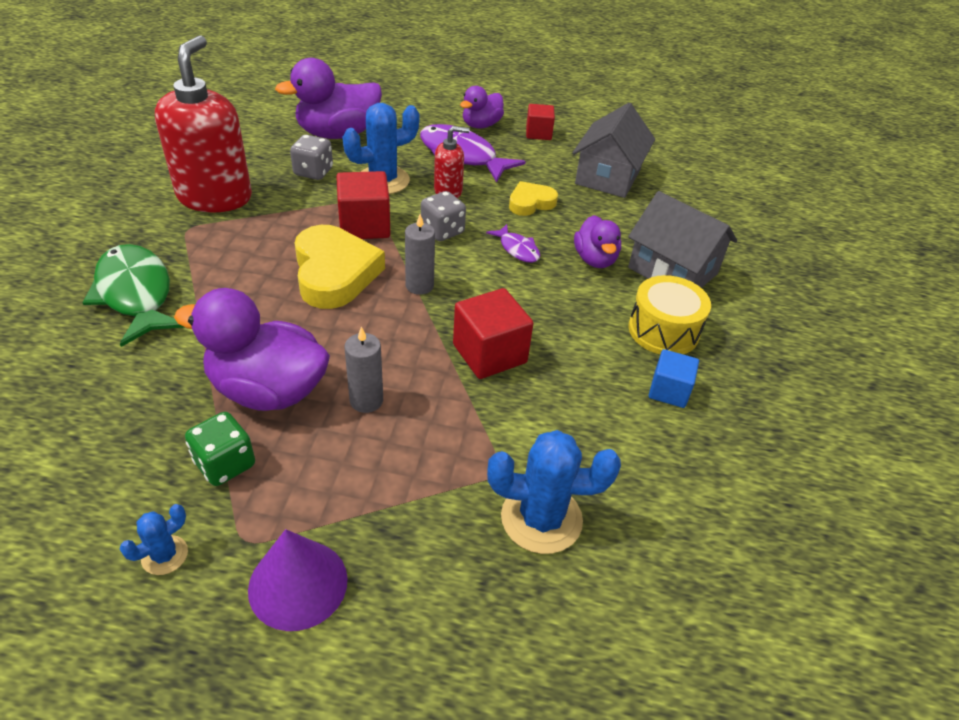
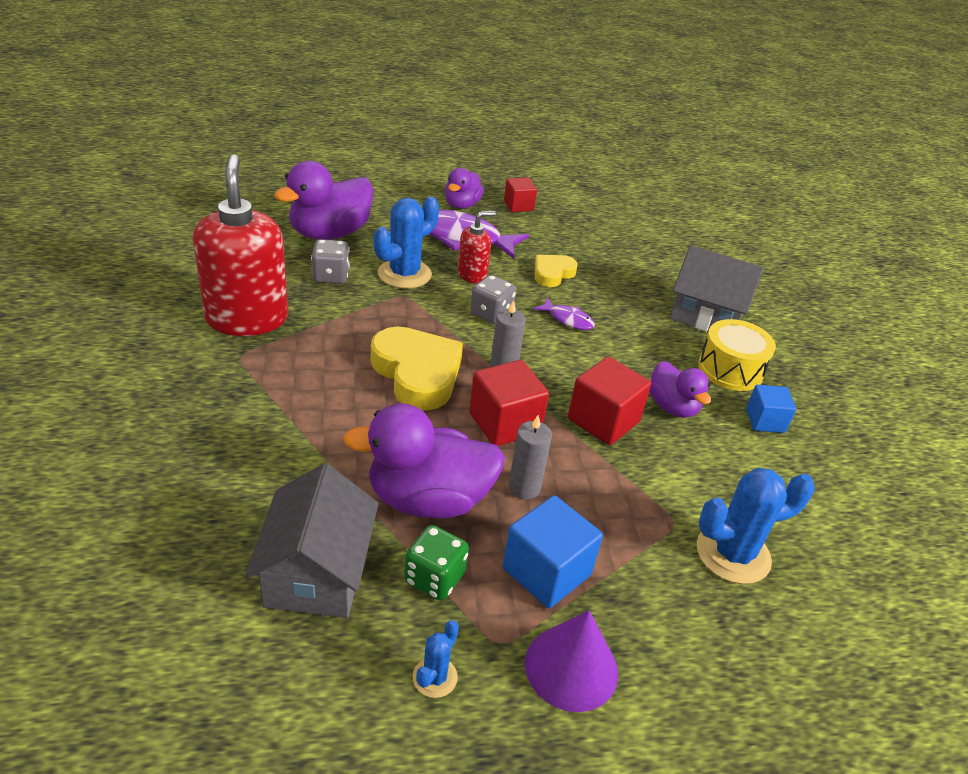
camera: 20 degrees left, 5 degrees down
(136, 294) = (232, 434): green fish -> none
(335, 485) = (546, 571): none -> blue cube
(364, 225) = (415, 322): red cube -> red cube (505, 423)
(595, 259) = (638, 317): purple duck -> purple duck (672, 407)
(608, 176) = (603, 238): grey house -> grey house (316, 572)

